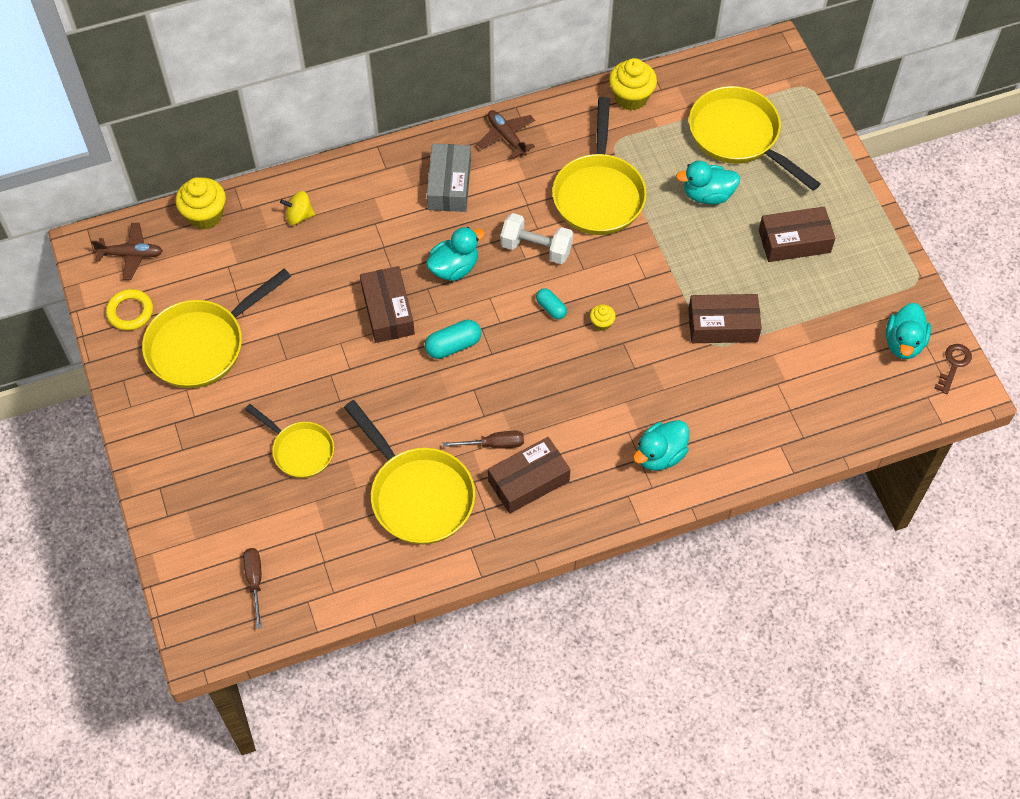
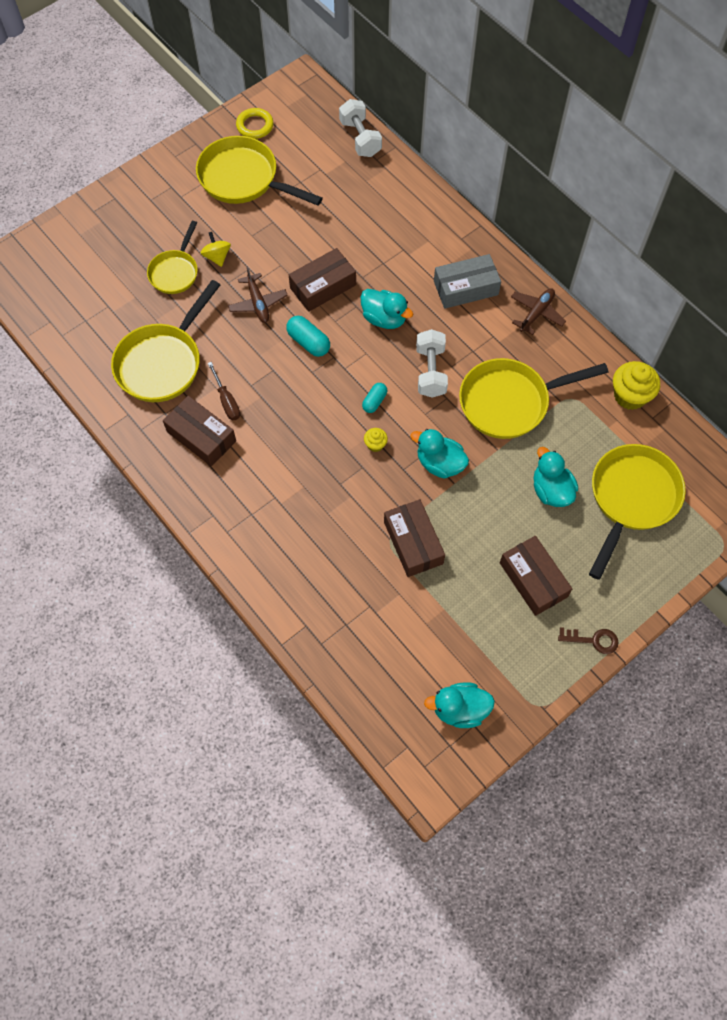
camera: 70 degrees right, 5 degrees up
(131, 255) = (305, 108): brown plane -> brown plane (258, 303)
(205, 215) = (360, 138): yellow cupcake -> white dumbbell
(255, 581) = (56, 283): brown screwdriver -> none
(299, 216) = (387, 197): yellow spinning top -> yellow spinning top (217, 257)
(660, 455) = (260, 529): turquoise duck -> turquoise duck (439, 463)
(953, 365) = (453, 764): brown key -> brown key (593, 640)

